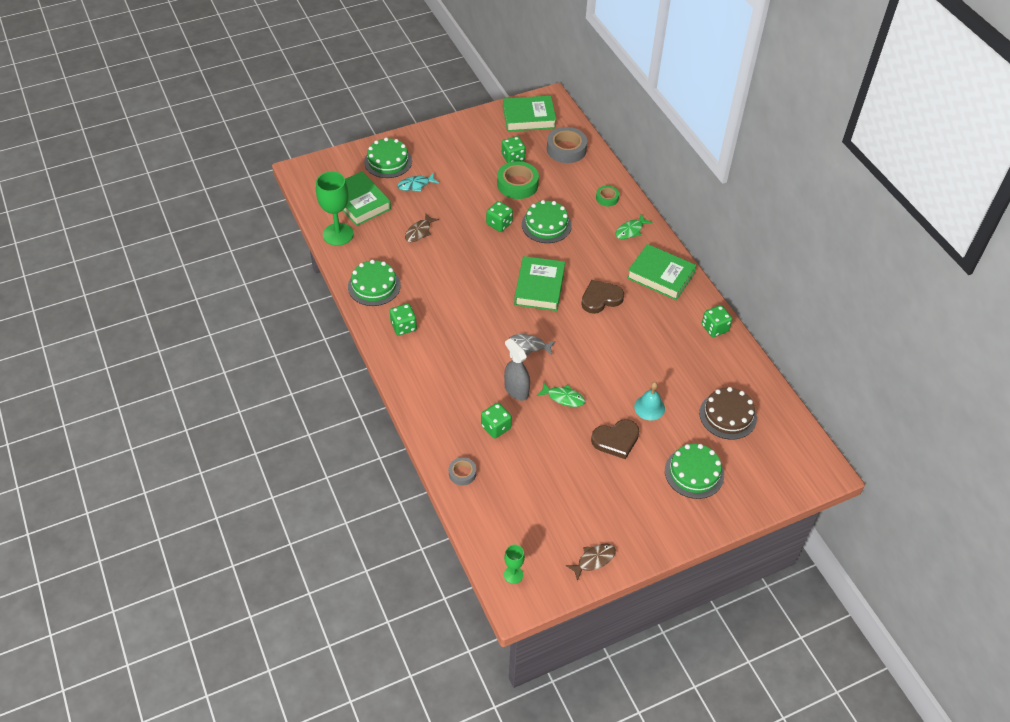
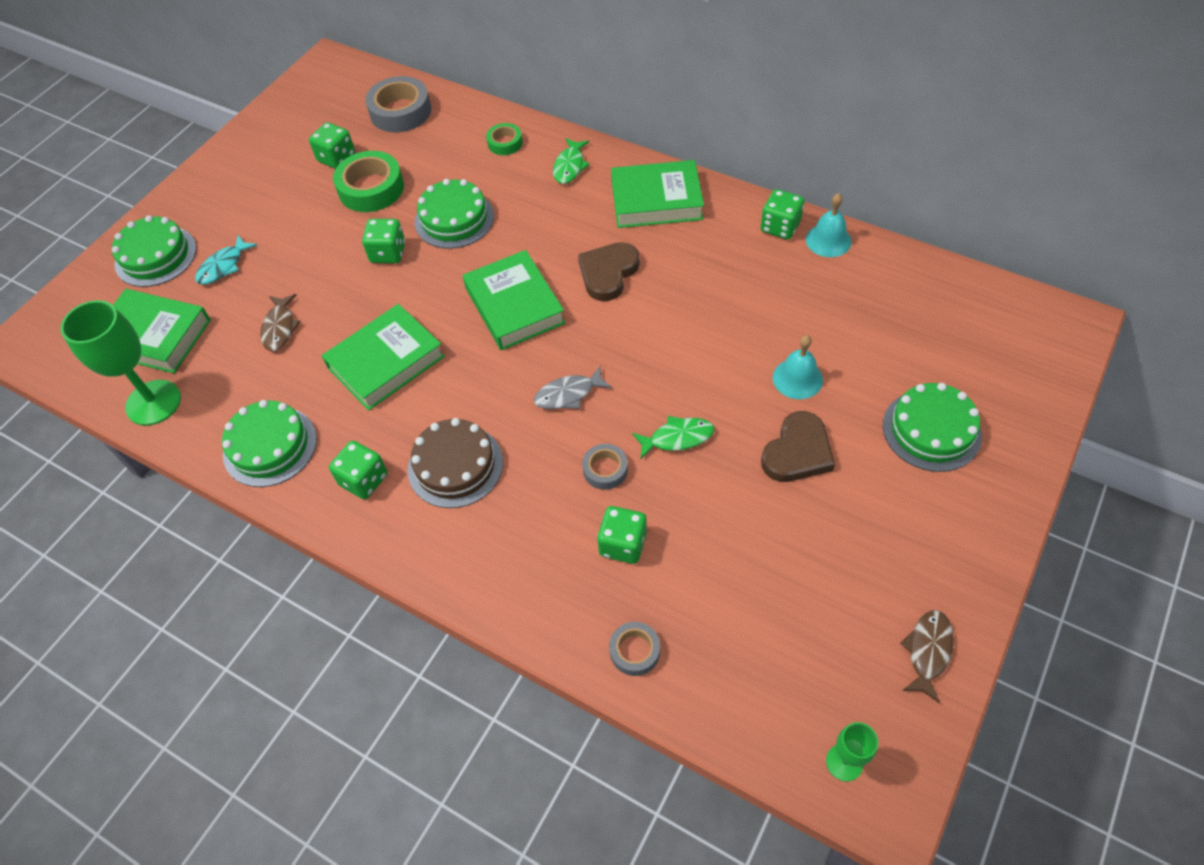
camera: 30 degrees left, 5 degrees up
(516, 390) = (605, 469): grey spray bottle -> grey tape
(529, 117) = (317, 98): green book -> green book (386, 362)
(728, 415) = (898, 327): brown cake -> brown cake (455, 465)
(734, 350) = (828, 240): none -> turquoise bell

